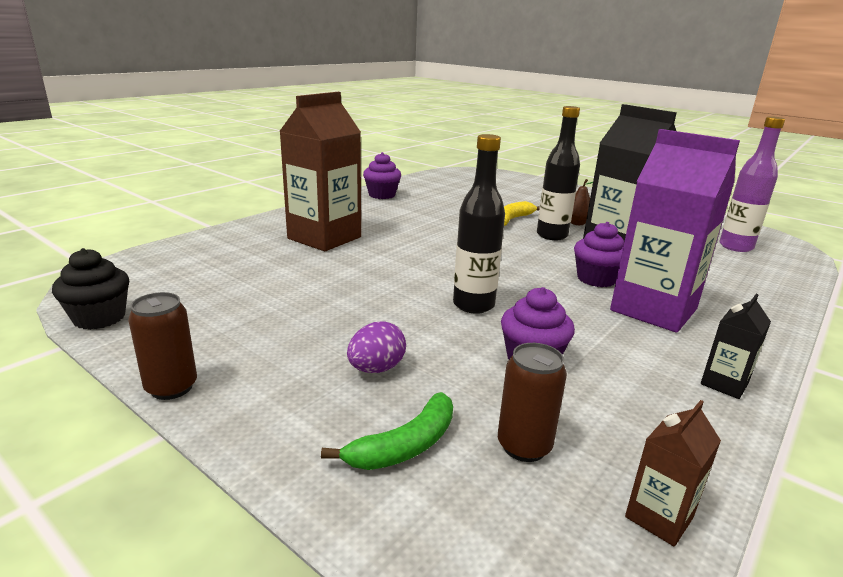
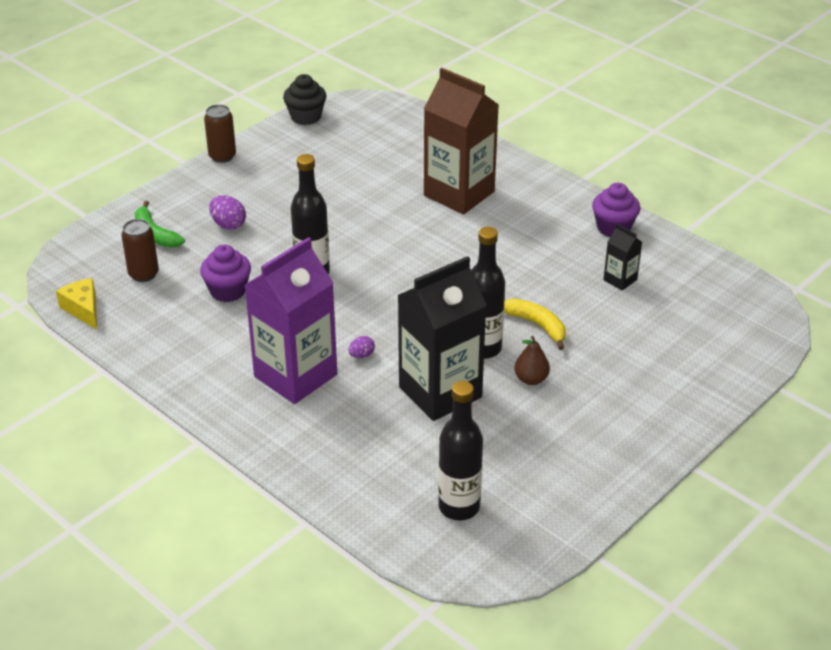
camera: 95 degrees right, 15 degrees up
(596, 279) = (361, 355): purple cupcake -> purple egg
(659, 517) = (83, 309): brown carton -> yellow cheese
(724, 384) = (182, 376): black carton -> black carton (620, 280)
(736, 247) = (459, 507): purple bottle -> black bottle

